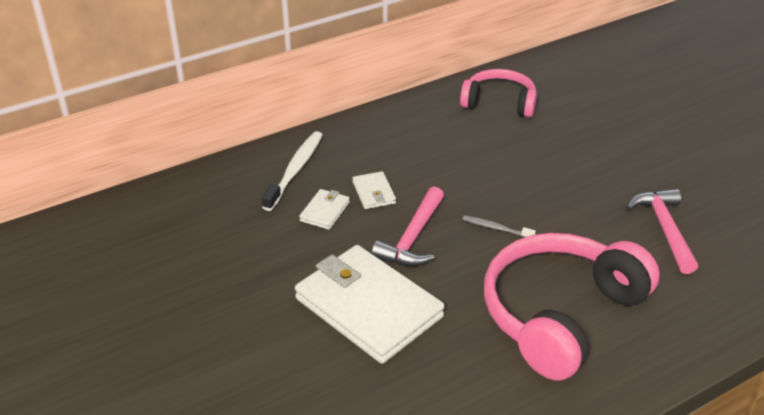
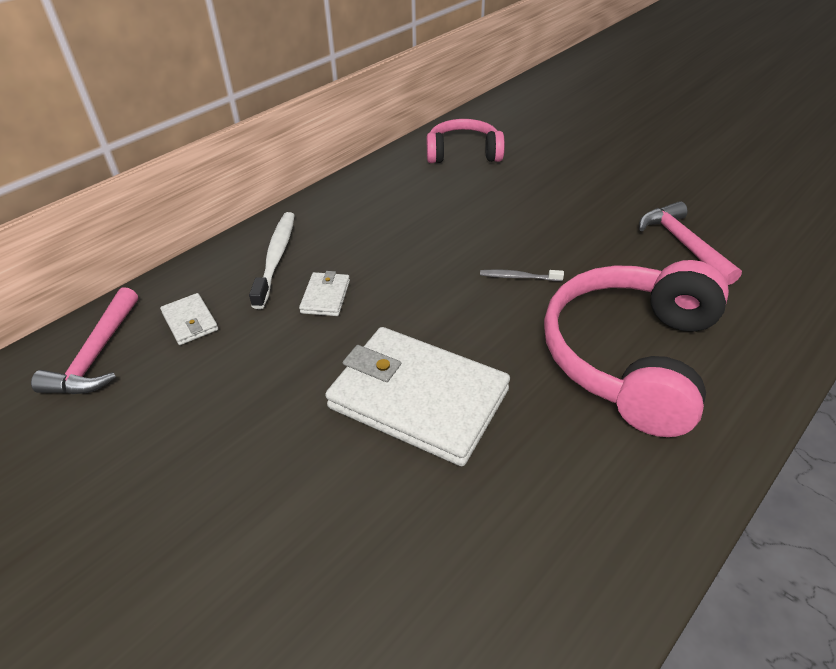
camera: 15 degrees left, 5 degrees up
(374, 193) = (372, 265): white wallet -> white wallet (190, 321)
(412, 238) = (435, 306): pink hammer -> pink hammer (97, 355)

